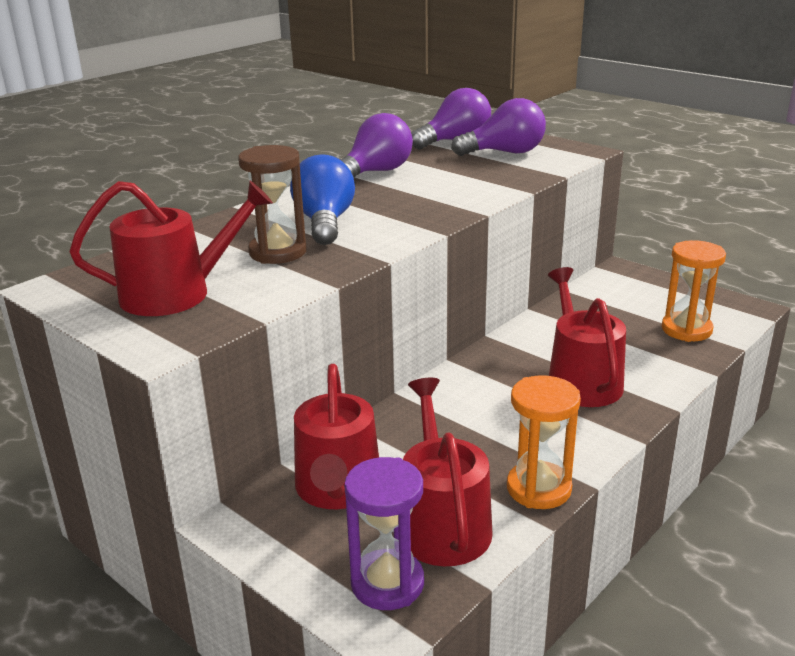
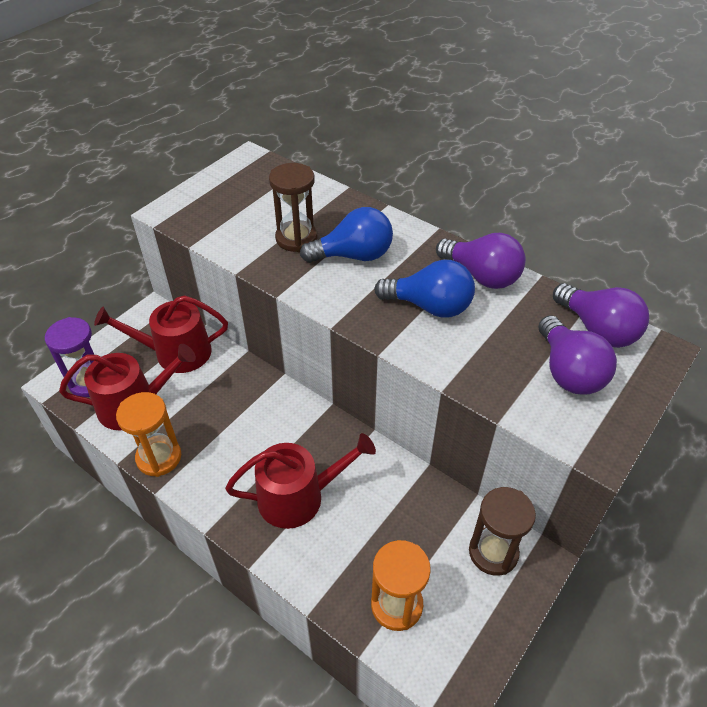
camera: 85 degrees right, 20 degrees up
(177, 293) = (234, 205): red watering can -> none
(418, 192) = (430, 306): none -> blue light bulb
(619, 285) = (493, 552): none -> brown hourglass

